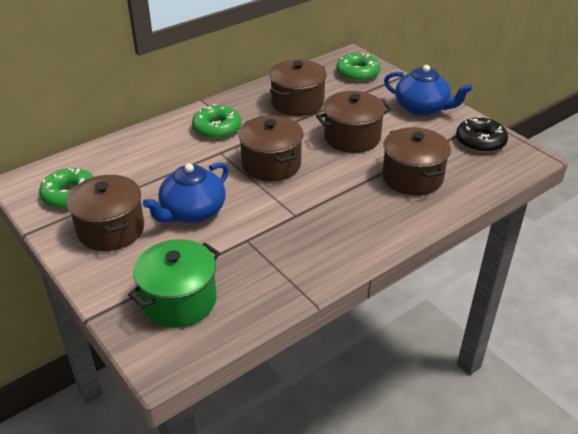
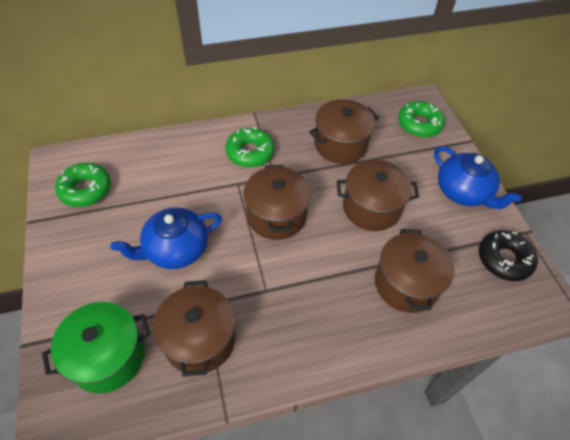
camera: 20 degrees right, 15 degrees up
(111, 229) = (97, 244): brown pot -> brown pot (199, 339)

